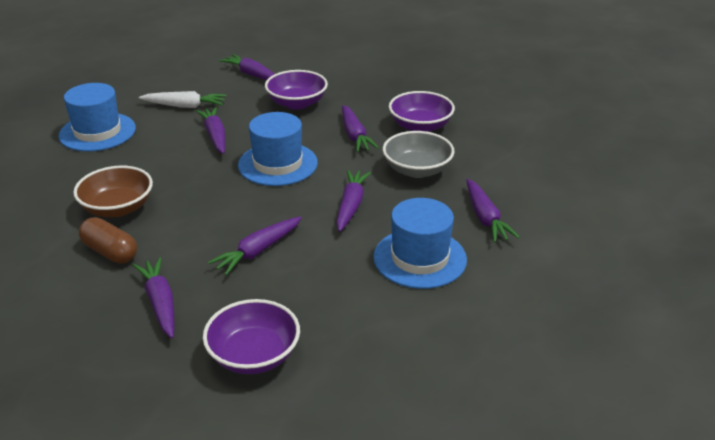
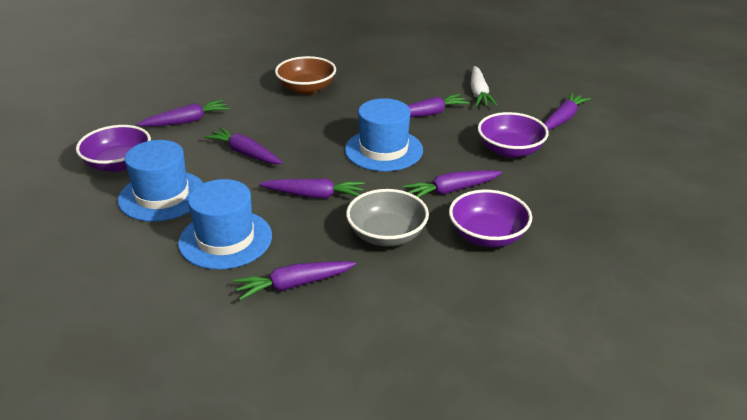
camera: 85 degrees right, 0 degrees up
(97, 132) = (419, 63): blue hat -> blue hat (162, 196)
(110, 252) = (249, 94): brown capsule -> none

